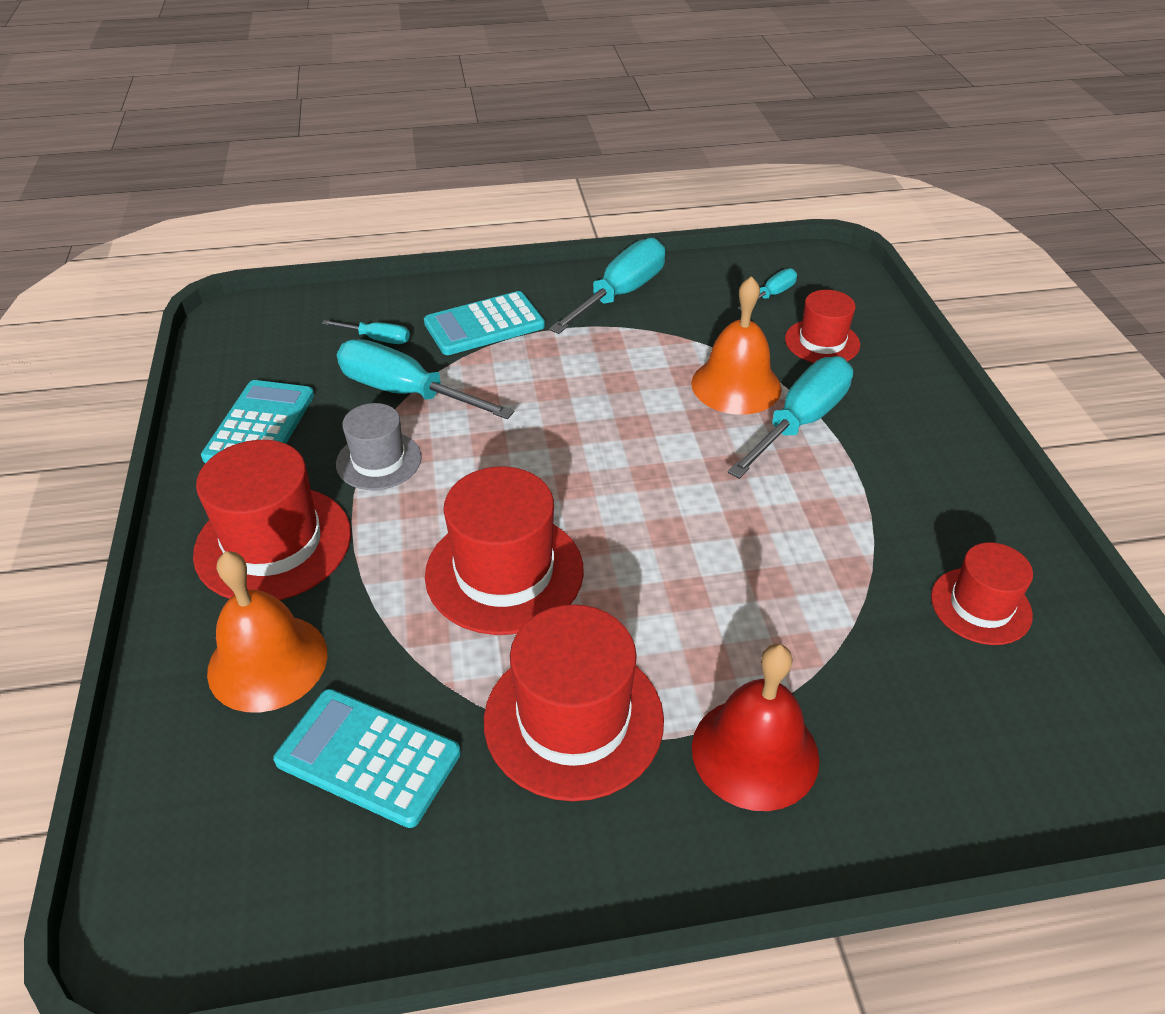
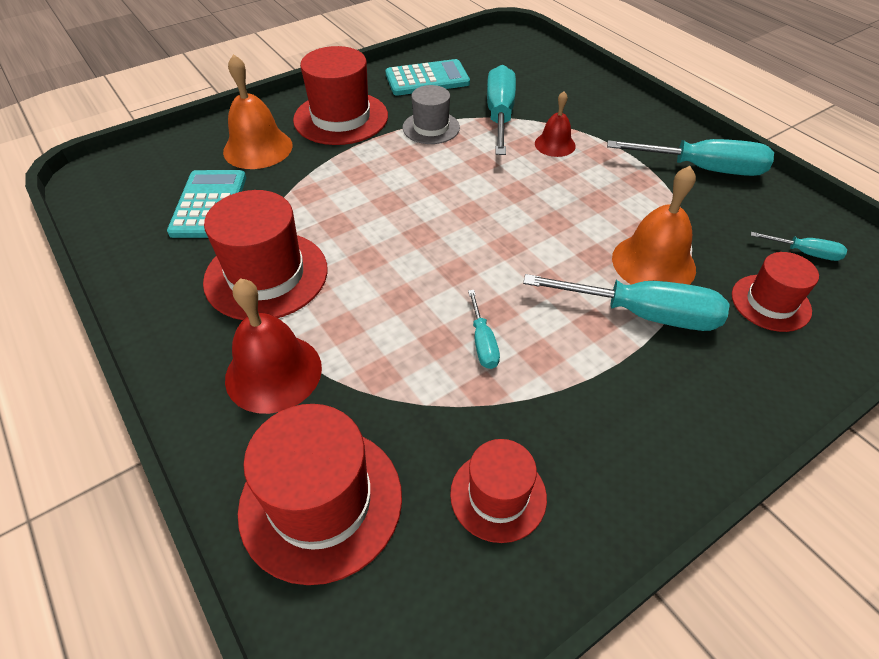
camera: 65 degrees right, 5 degrees up
(377, 339) = (539, 87): turquoise screwdriver -> turquoise screwdriver (482, 342)
(484, 325) = (597, 121): turquoise calculator -> none
(501, 372) = (555, 144): none -> red bell
(504, 572) = (370, 208): red hat -> red hat (321, 502)

